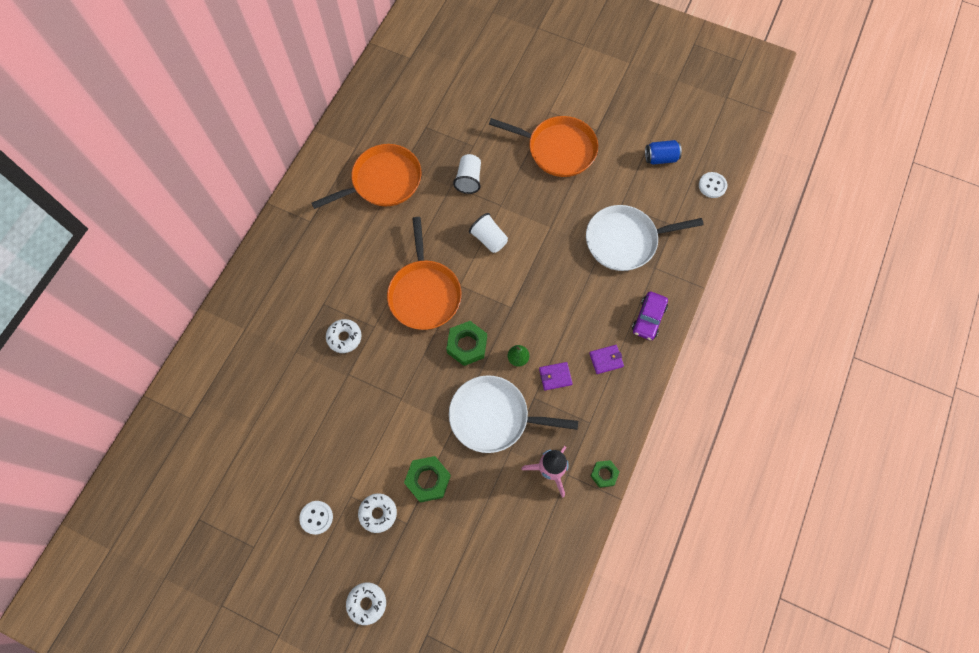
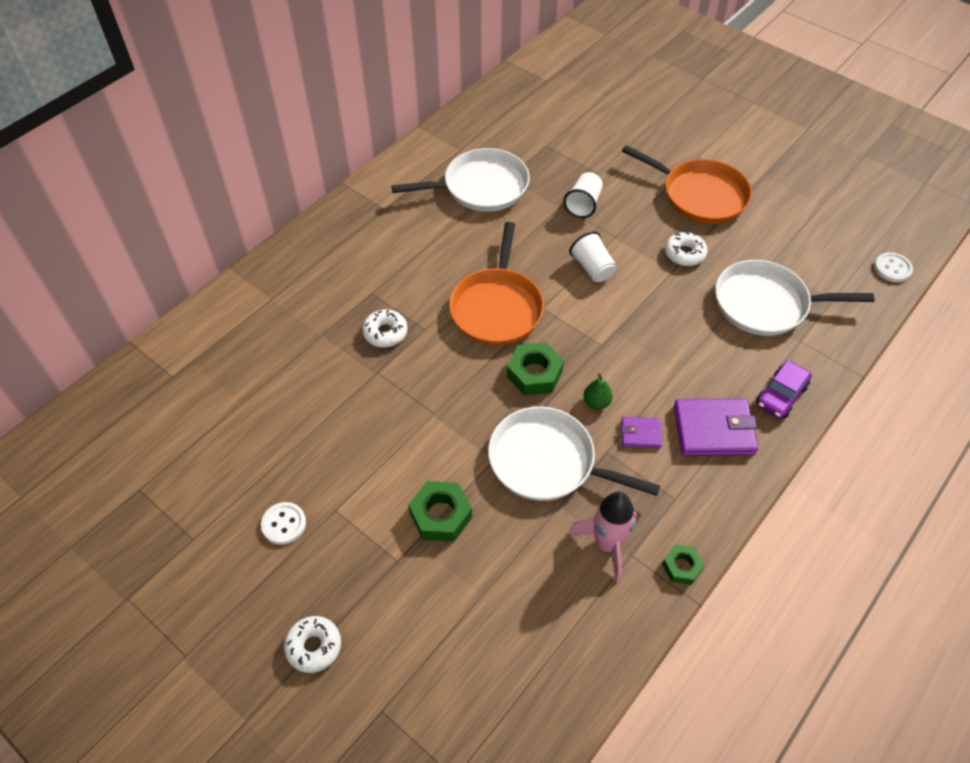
camera: 15 degrees right, 15 degrees down
(378, 513) = (364, 539): white donut -> white donut (684, 254)
(383, 181) = (481, 187): orange pan -> white pan
(606, 360) = (713, 430): purple wallet -> purple wallet, size x1.90
(660, 158) = (829, 227): blue can -> none

